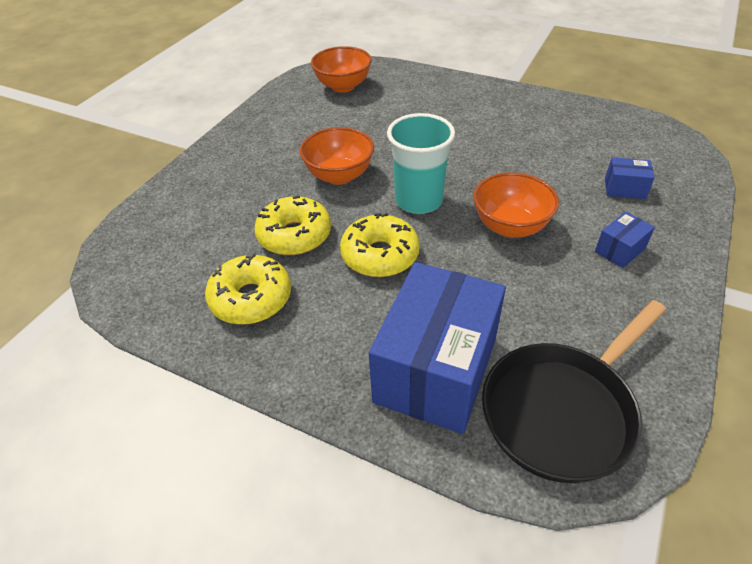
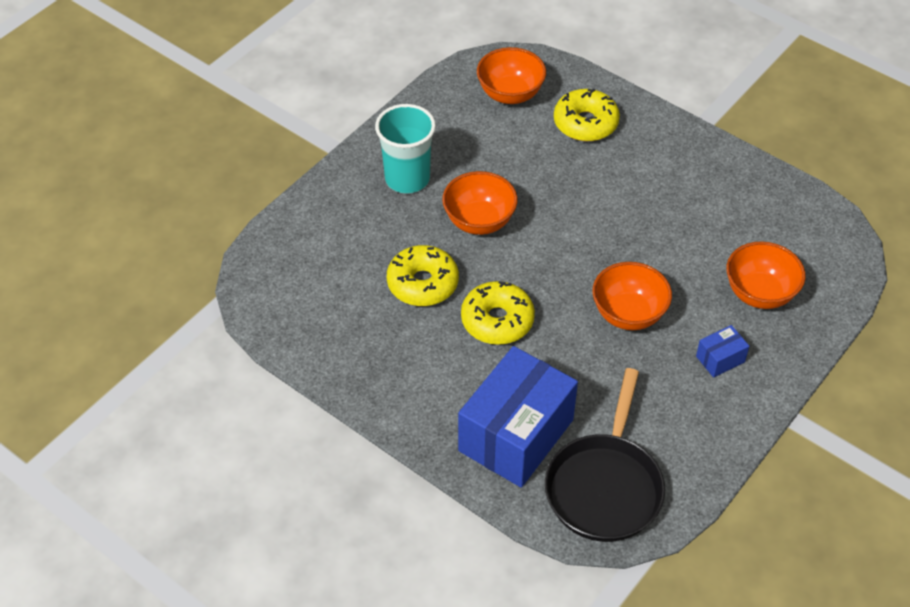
camera: 10 degrees right, 5 degrees up
(251, 298) = (374, 341): yellow donut -> yellow donut (585, 123)
(419, 201) = (550, 267): turquoise cup -> turquoise cup (407, 179)
(563, 410) = (605, 486): black pan -> black pan turned 45 degrees counterclockwise
(624, 189) = (759, 293): blue box -> orange bowl

